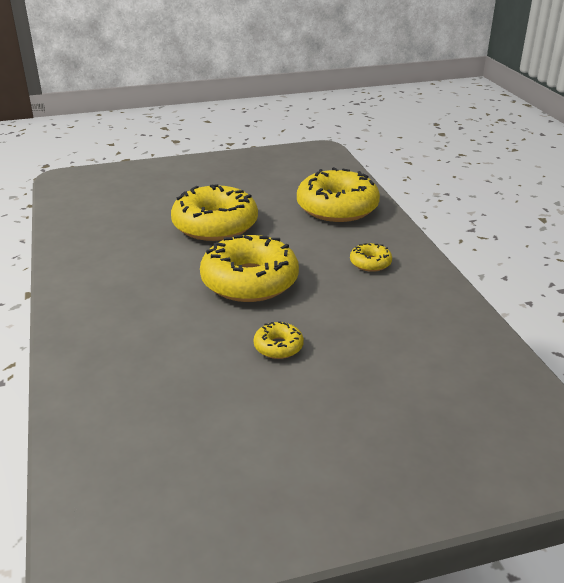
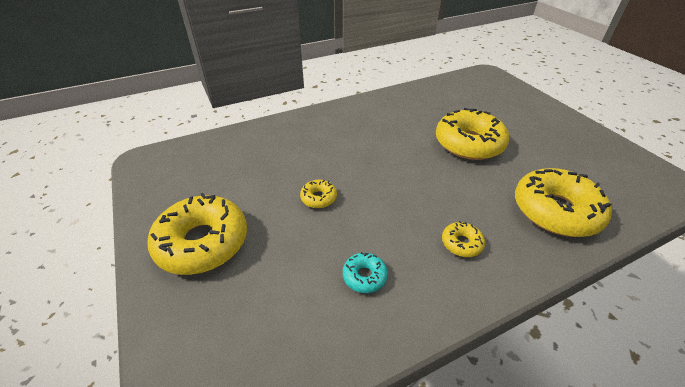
camera: 80 degrees right, 10 degrees up
(249, 281) = (397, 172): yellow donut -> yellow donut (202, 242)
(407, 326) = (364, 276): none -> turquoise donut

